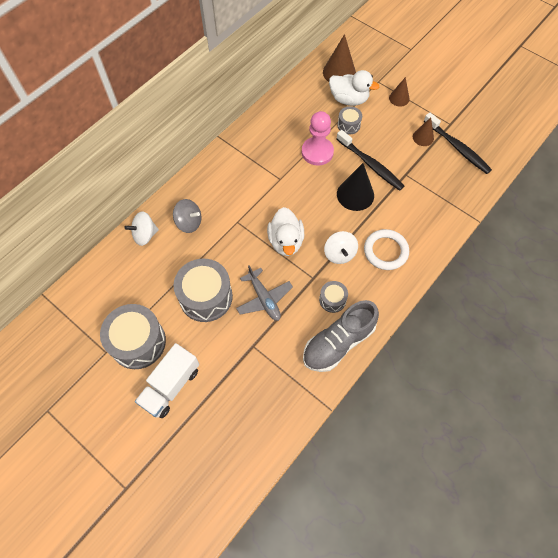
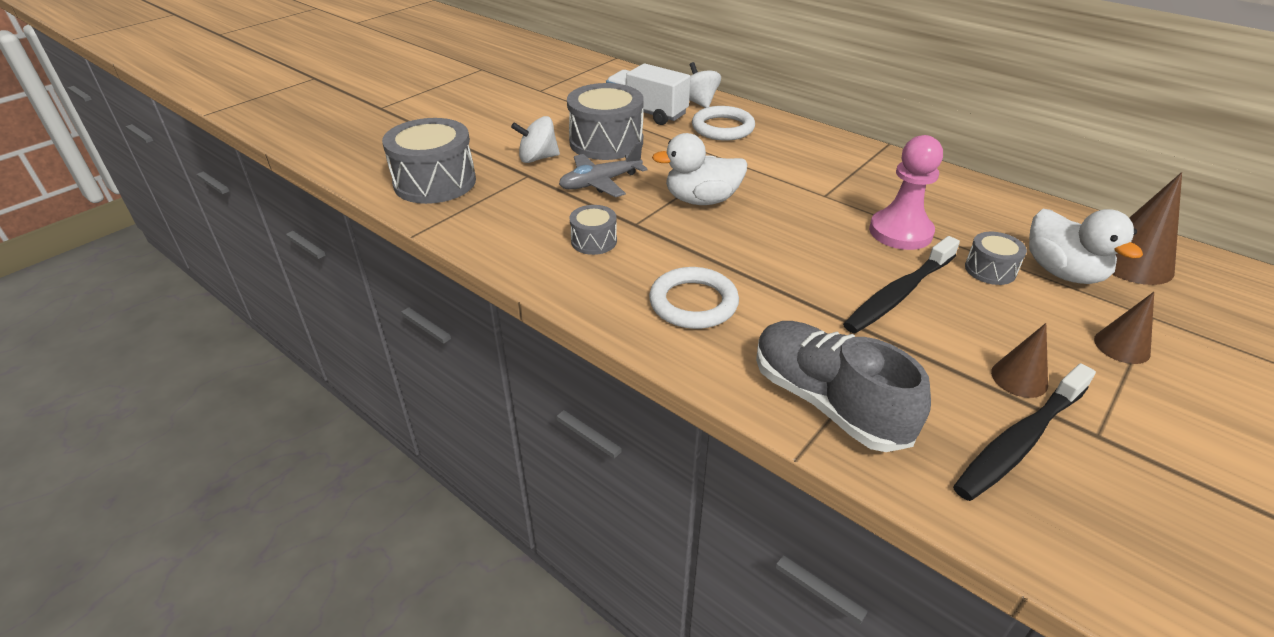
camera: 90 degrees right, 25 degrees down
(138, 342) = (548, 105): grey drum -> grey drum (435, 182)
(171, 386) = (487, 125): white truck -> white truck (647, 112)
(189, 223) = (722, 128): grey spinning top -> white ring
(338, 342) = (517, 244): grey shoe -> grey shoe (827, 402)
(339, 254) = (683, 250): white spinning top -> white spinning top (537, 158)
(349, 99) = (1062, 272): white duck -> white duck turned 45 degrees counterclockwise
(355, 194) = (816, 272): black cone -> none

